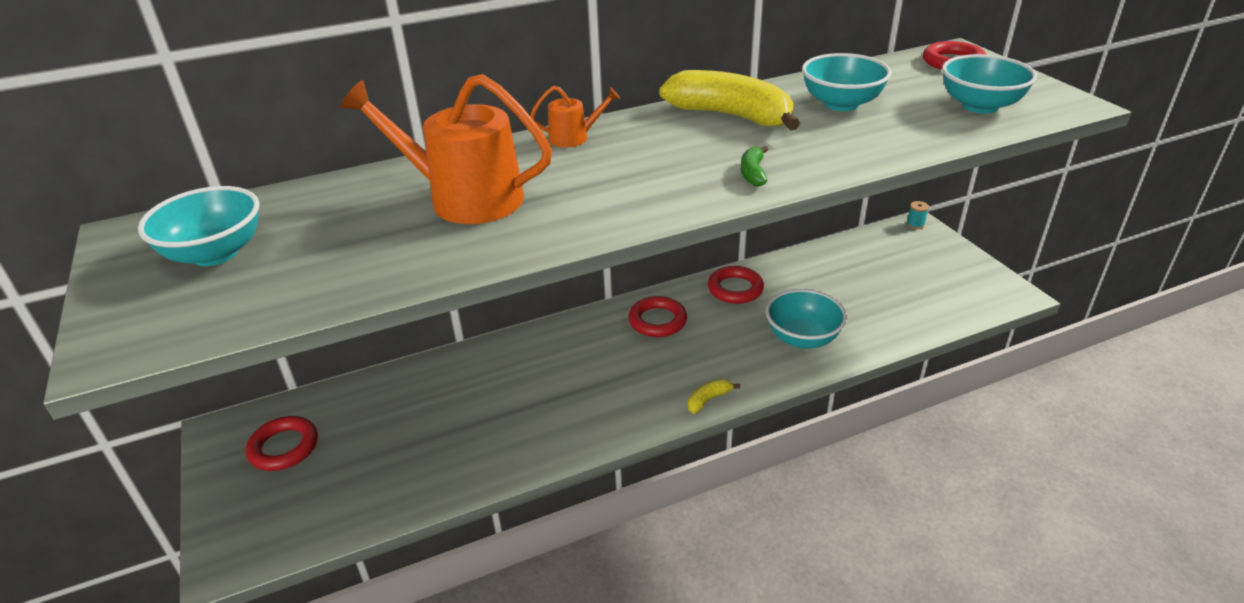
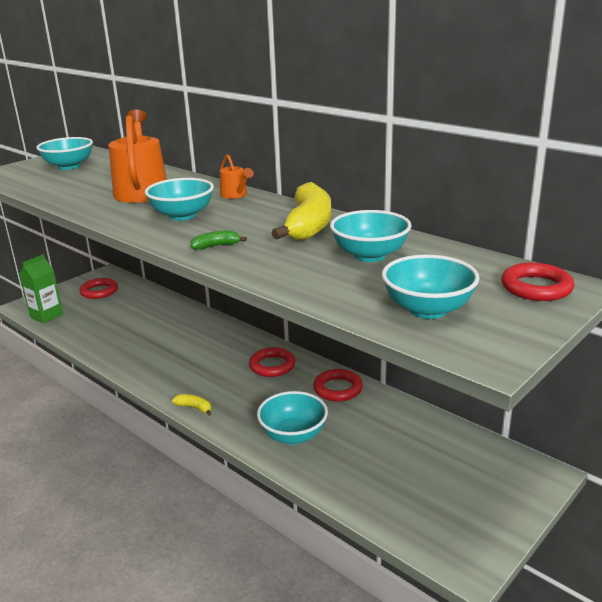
camera: 65 degrees right, 10 degrees down
(305, 528) = (46, 316): none -> green carton
(617, 181) = (182, 215): none -> turquoise bowl
(915, 224) = (544, 472): turquoise spool -> none

